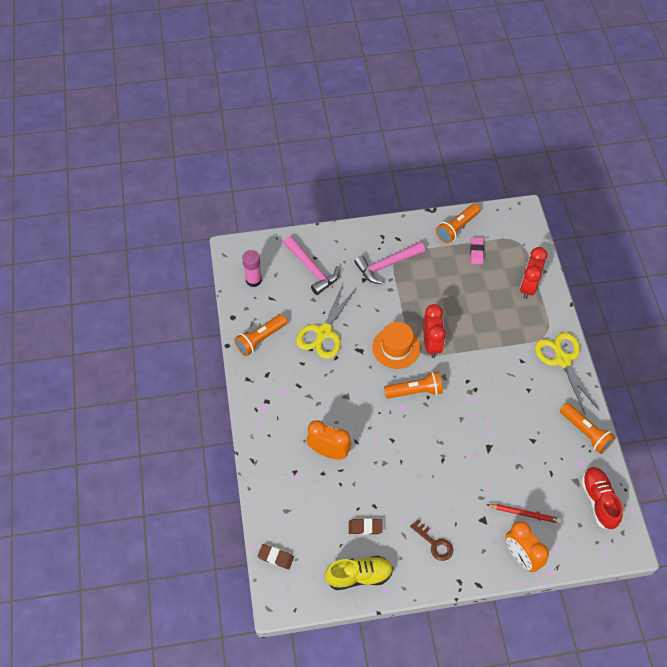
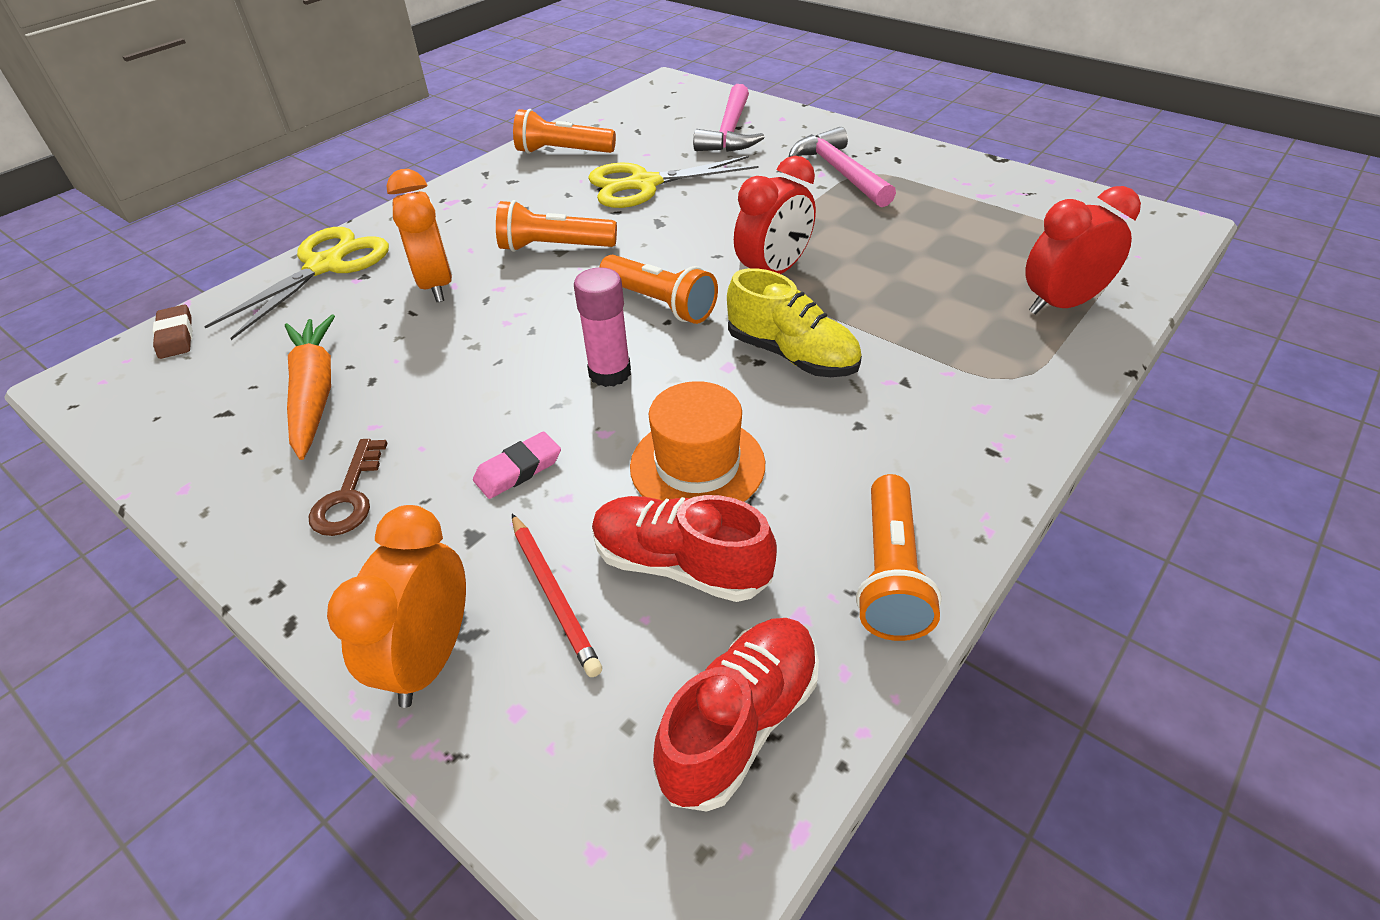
camera: 50 degrees right, 15 degrees down
(253, 280) = (646, 110): pink glue stick -> pink glue stick (610, 373)
(359, 576) = (196, 439): yellow shoe -> yellow shoe (791, 355)
(365, 527) = (314, 393): brown eraser -> orange carrot
(387, 265) = (839, 172): pink hammer -> pink hammer turned 45 degrees clockwise
(396, 348) = (713, 247): orange hat -> orange hat (697, 465)
(457, 228) = (1015, 189): orange flashlight -> orange flashlight (554, 247)
(476, 252) = (1013, 224): pink eraser -> pink eraser (518, 469)
(541, 476) = (680, 565): none -> red shoe
(563, 360) = (998, 432): yellow scissors -> yellow scissors (325, 266)

